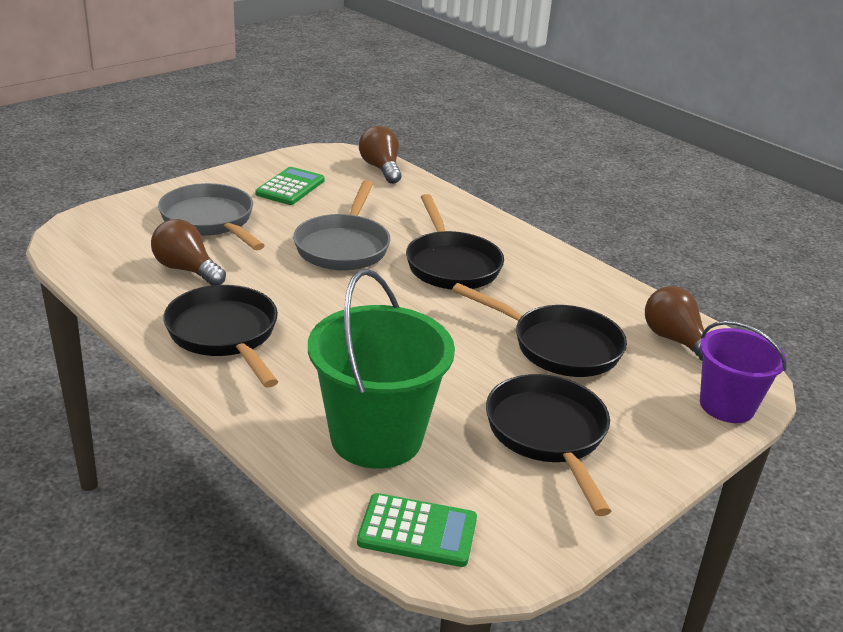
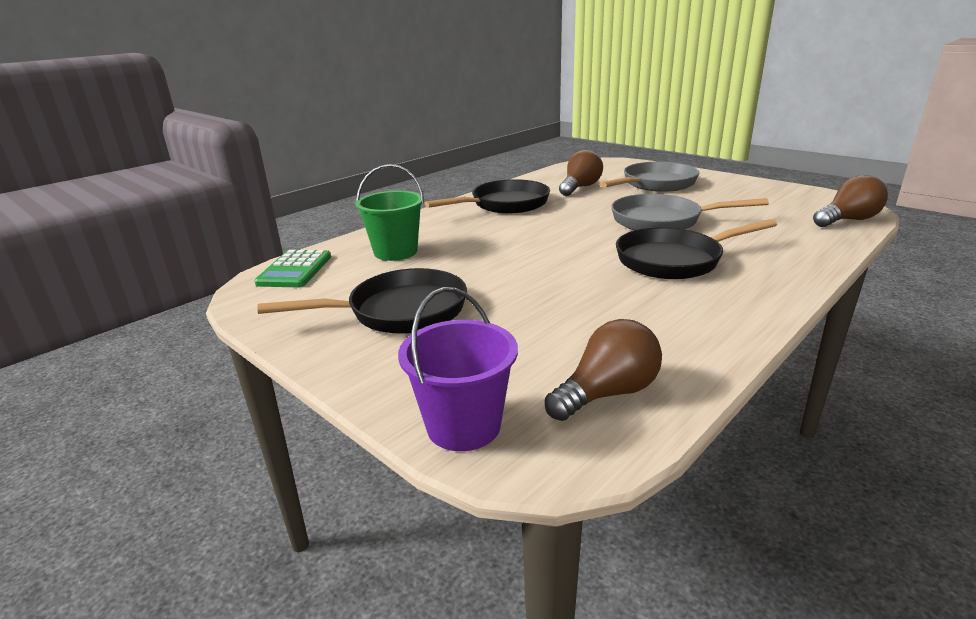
camera: 90 degrees right, 5 degrees down
(290, 187) = (747, 196): green calculator -> none
(376, 437) = (395, 252): green bucket -> green bucket, size x0.64
(559, 346) = (550, 315): black pan -> none

